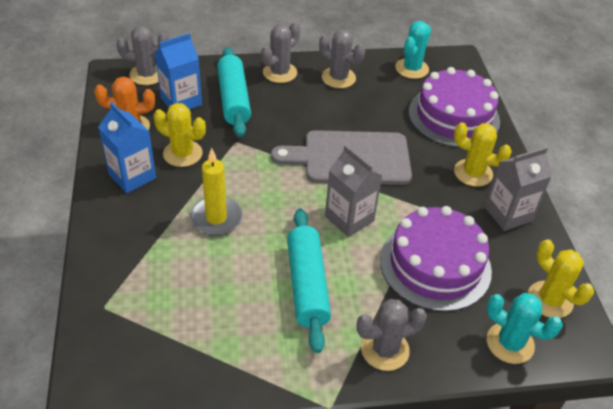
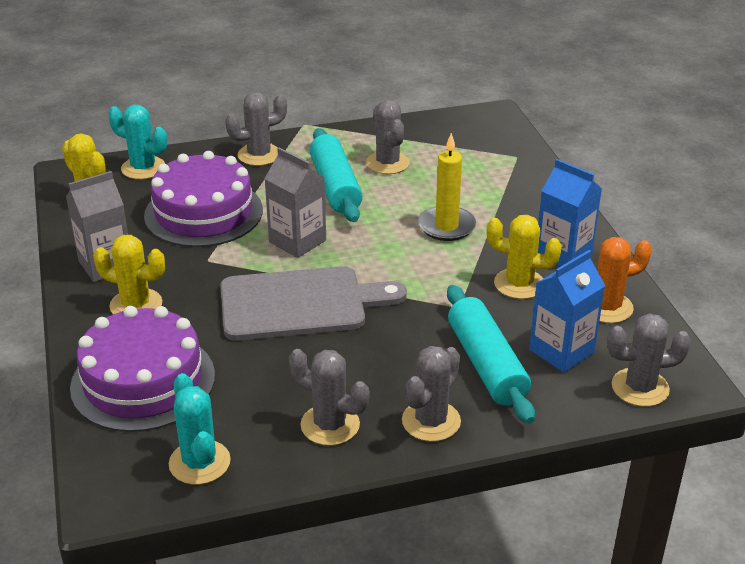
camera: 175 degrees right, 10 degrees down
(246, 315) = (387, 163): none -> grey cactus
(412, 69) = (199, 462): turquoise cactus -> turquoise cactus turned 45 degrees counterclockwise

